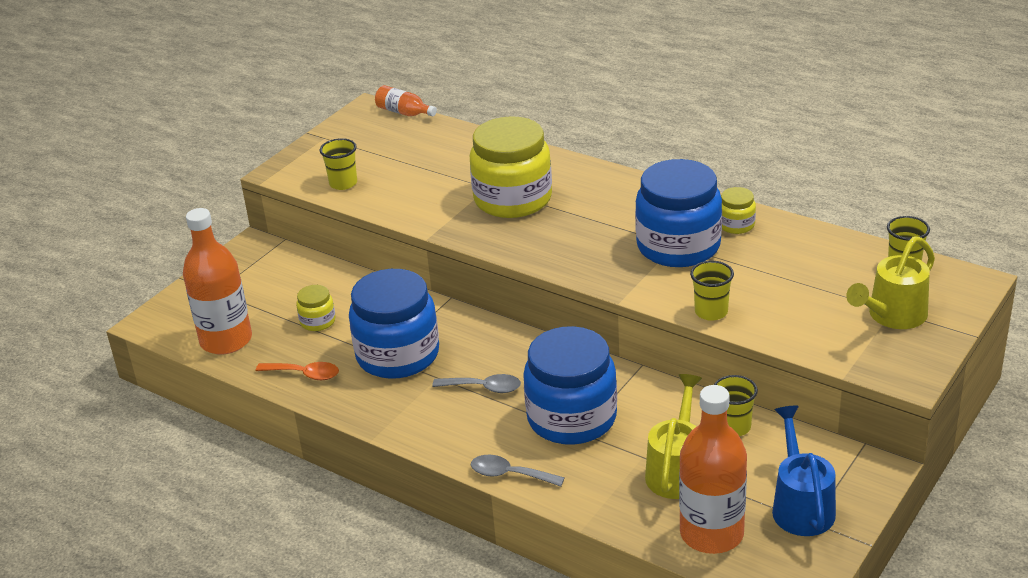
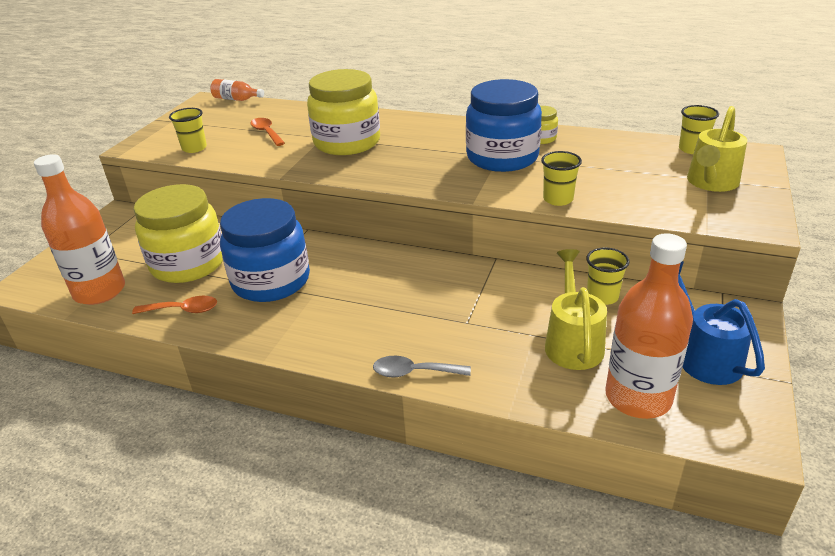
camera: 15 degrees left, 0 degrees up
(318, 321) = (188, 263): yellow jar -> yellow jar, size x2.25
(427, 171) = (266, 132): none -> orange spoon
(484, 388) = (361, 297): grey spoon -> none
(572, 418) = (453, 311): blue jar -> none

